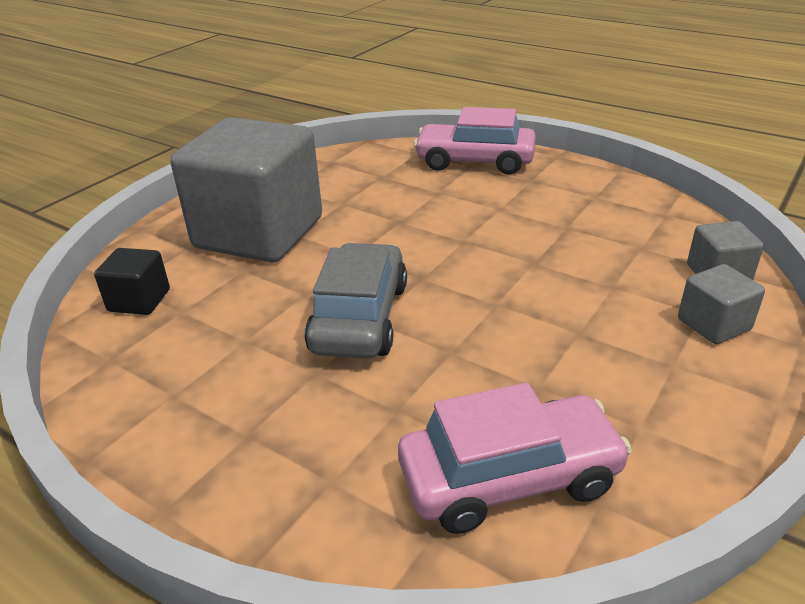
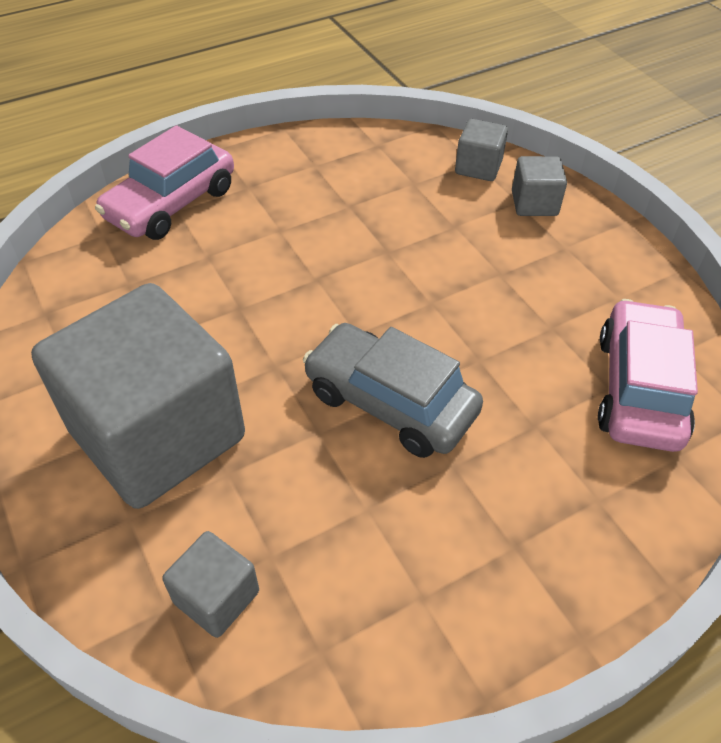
camera: 65 degrees left, 15 degrees up
(139, 300) = (216, 597): black cube -> grey cube

